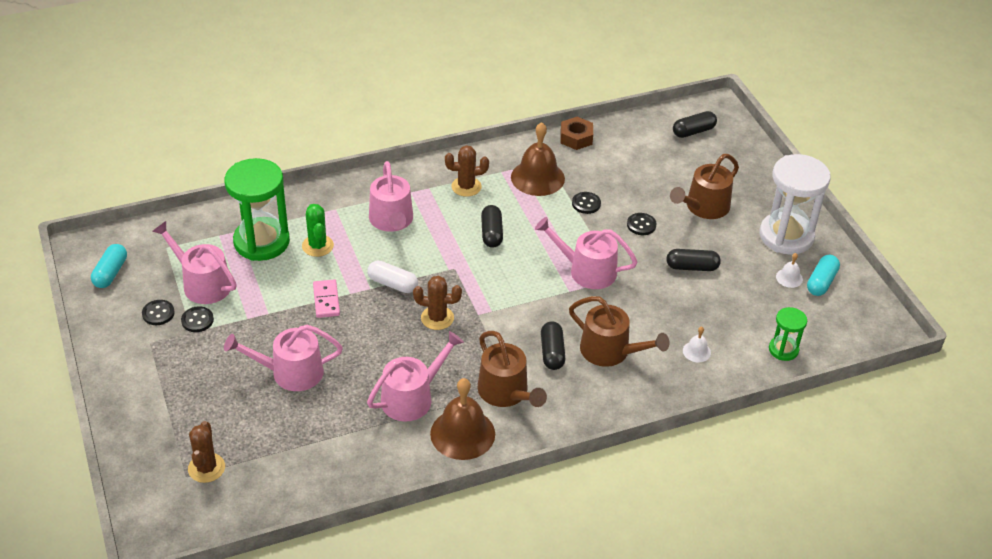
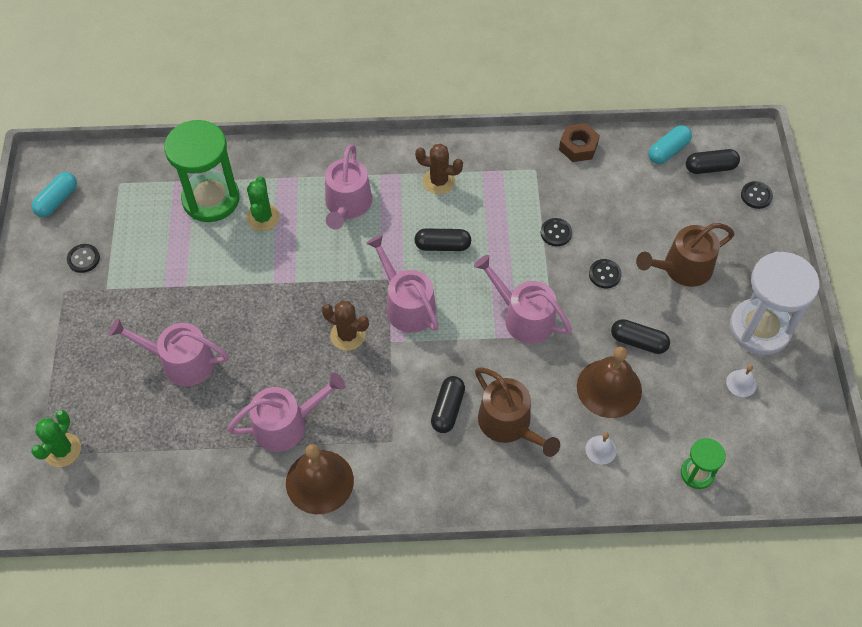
camera: 20 degrees right, 15 degrees up
(197, 320) = (116, 276): black button -> black button (756, 196)
(202, 283) = (137, 234): pink watering can -> pink watering can (406, 305)
(206, 468) = (62, 450): brown cactus -> green cactus
(326, 300) = (247, 285): pink domino -> none
(392, 284) = (319, 282): white capsule -> none
(491, 233) = (442, 245): black capsule -> black capsule turned 75 degrees clockwise
(506, 392) = (382, 445): brown watering can -> none
(537, 177) = (517, 187): brown bell -> brown bell (609, 388)
(821, 282) = (775, 398): turquoise capsule -> turquoise capsule (668, 151)

